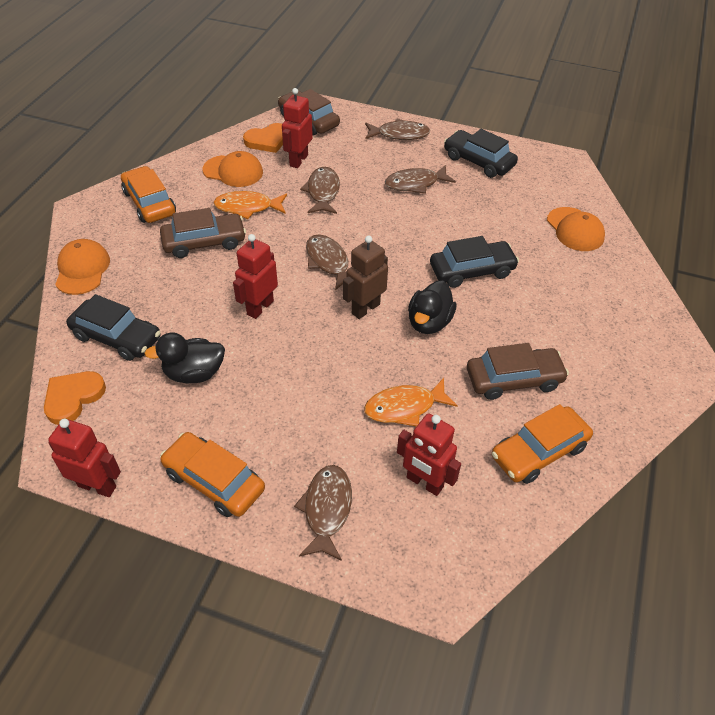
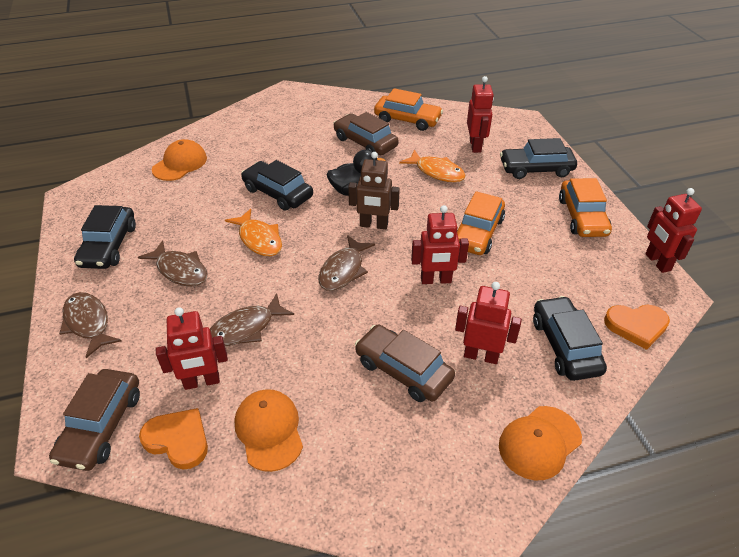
camera: 125 degrees left, 5 degrees down
(150, 203) = (394, 470): orange car -> orange car (477, 233)
(167, 286) = (481, 355): none -> red robot
(194, 373) = (533, 275): black duck -> none
(247, 207) = (322, 372): orange fish -> orange fish (259, 239)
(327, 509) = (536, 169): brown fish -> black car

